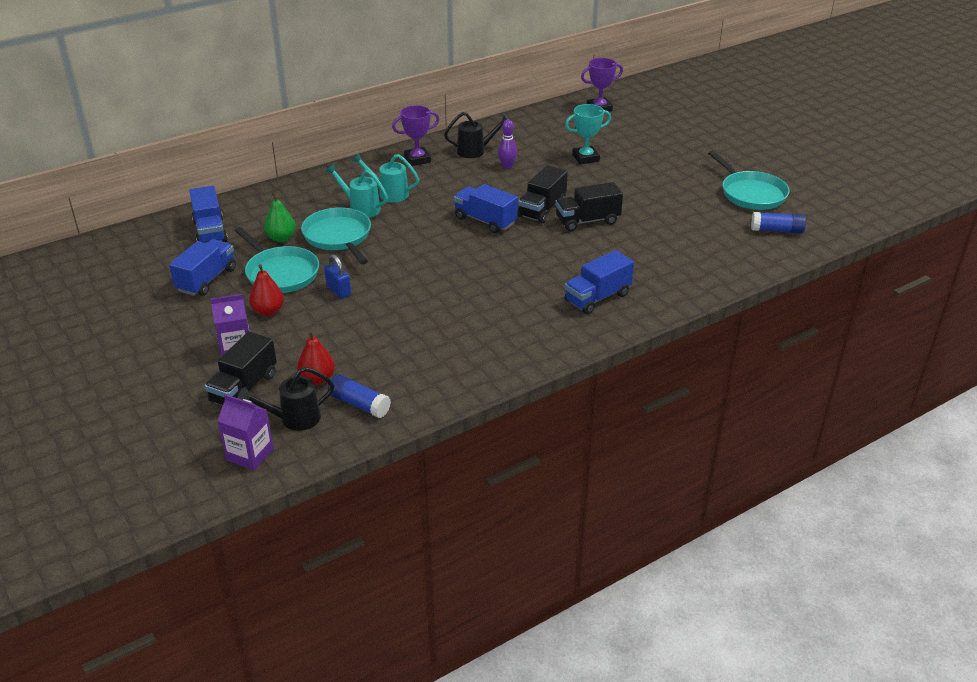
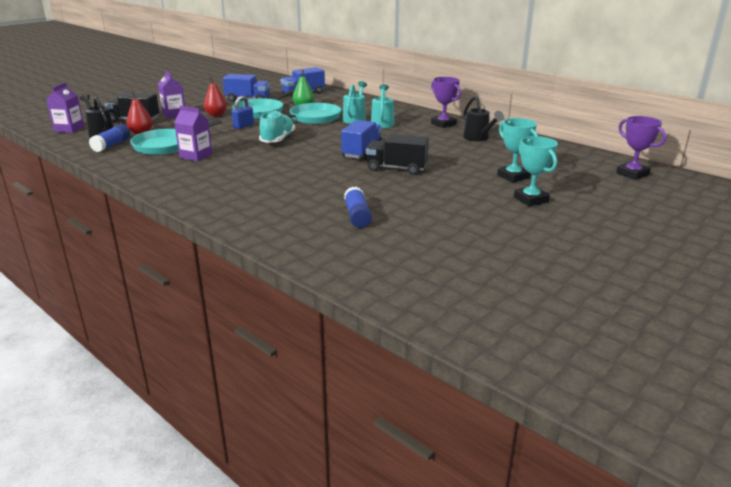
camera: 75 degrees right, 10 degrees down
(411, 269) = (277, 139): none -> turquoise shoe
(442, 332) = (196, 156): none -> purple carton
(507, 166) = (462, 150): purple bowling pin -> none
(587, 221) = (388, 186): black truck -> none
(597, 298) = (254, 200): blue truck -> none
(638, 162) = (531, 199): none -> turquoise trophy
(751, 194) = (522, 266): turquoise pan -> turquoise pan (166, 145)
(777, 230) = (439, 286): blue glue stick -> blue glue stick (357, 216)

